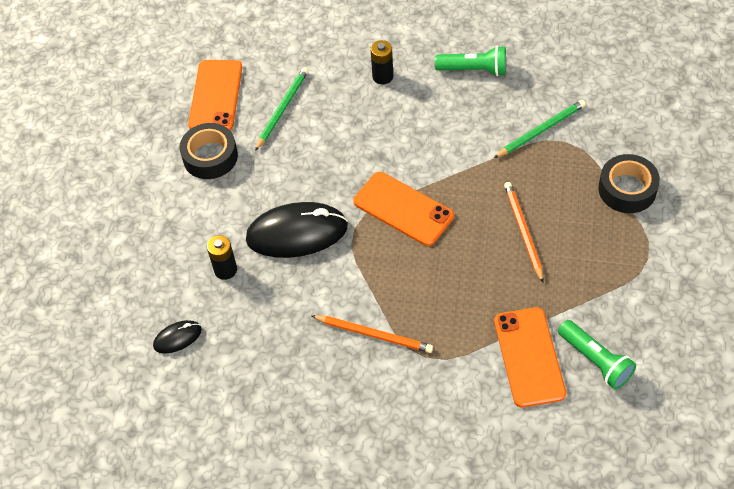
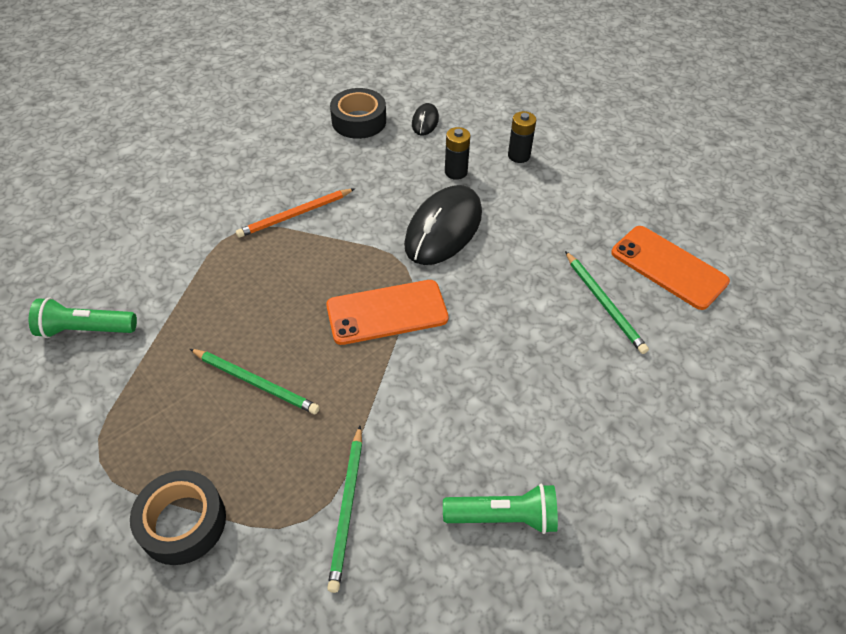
camera: 125 degrees right, 5 degrees down
(210, 156) = (589, 224): black tape -> black tape (359, 121)
(382, 76) = (576, 416): black battery -> black battery (519, 156)
(474, 70) = (503, 517): green flashlight -> green flashlight turned 135 degrees counterclockwise
(523, 231) = (256, 382): orange pencil -> green pencil
(529, 357) = (151, 290): orange phone -> none

